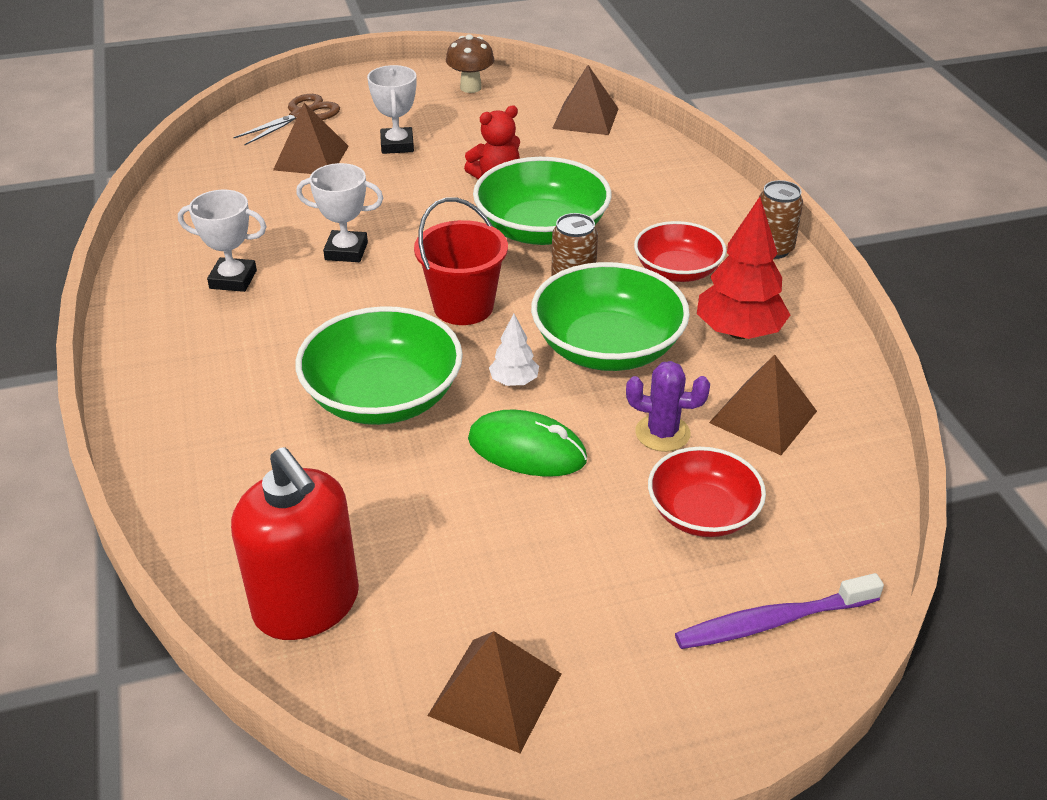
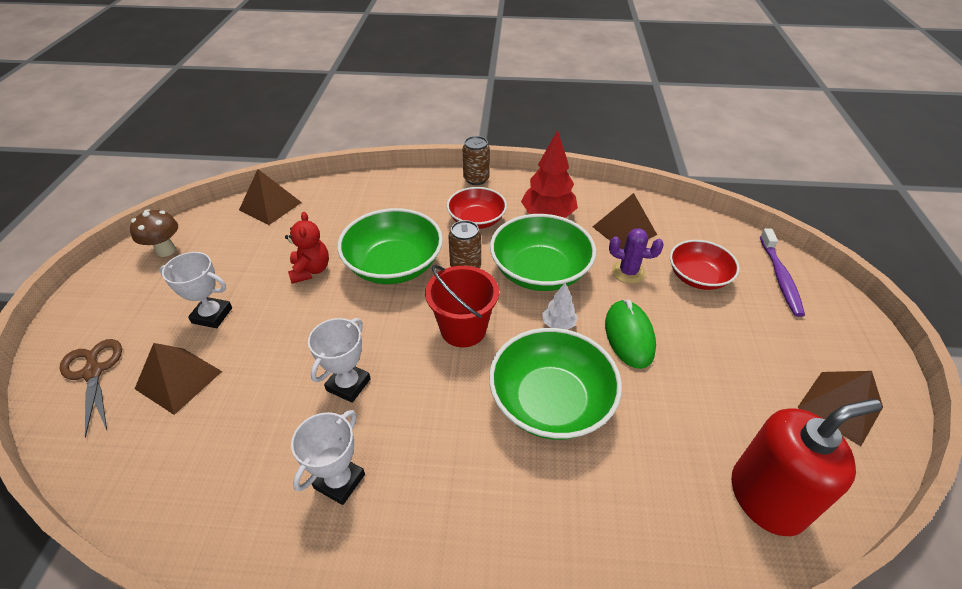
camera: 70 degrees left, 5 degrees up
(527, 450) = (629, 336): green mouse -> green mouse turned 45 degrees counterclockwise
(662, 433) = (628, 272): purple cactus -> purple cactus turned 75 degrees clockwise

